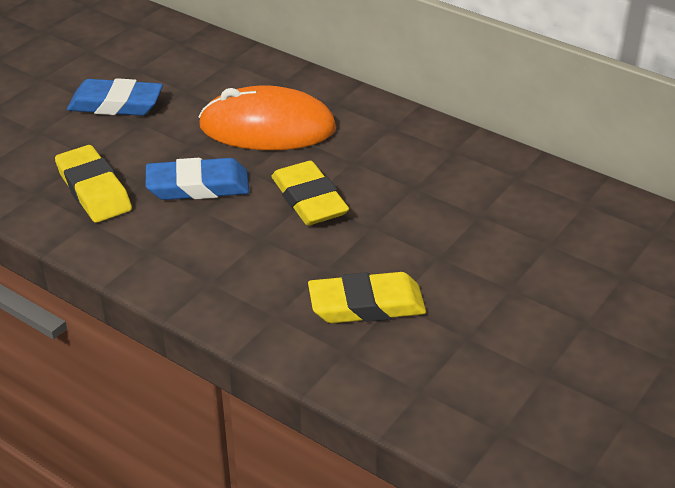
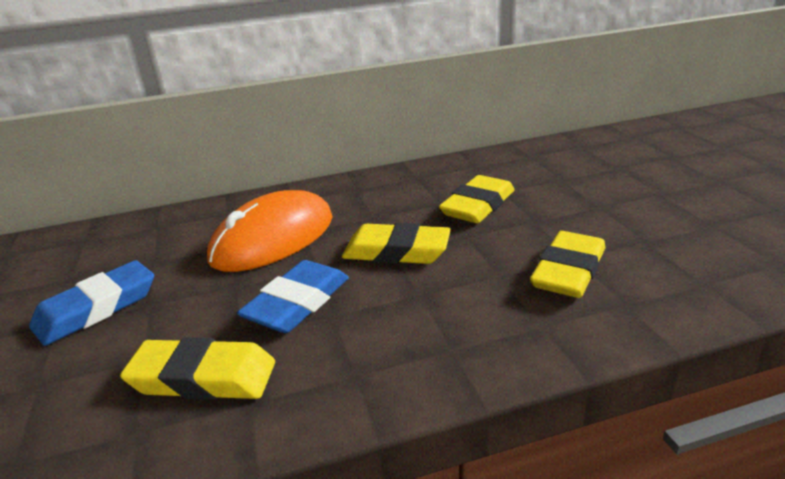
camera: 50 degrees left, 10 degrees down
(432, 212) = (478, 206): none -> yellow eraser

